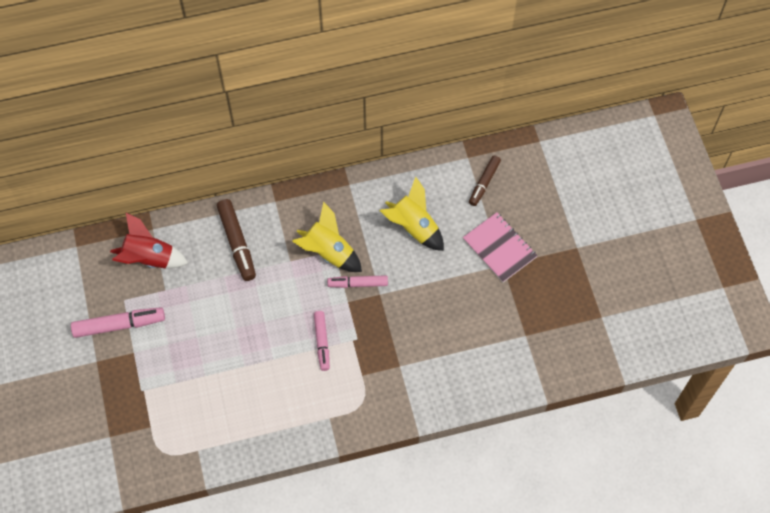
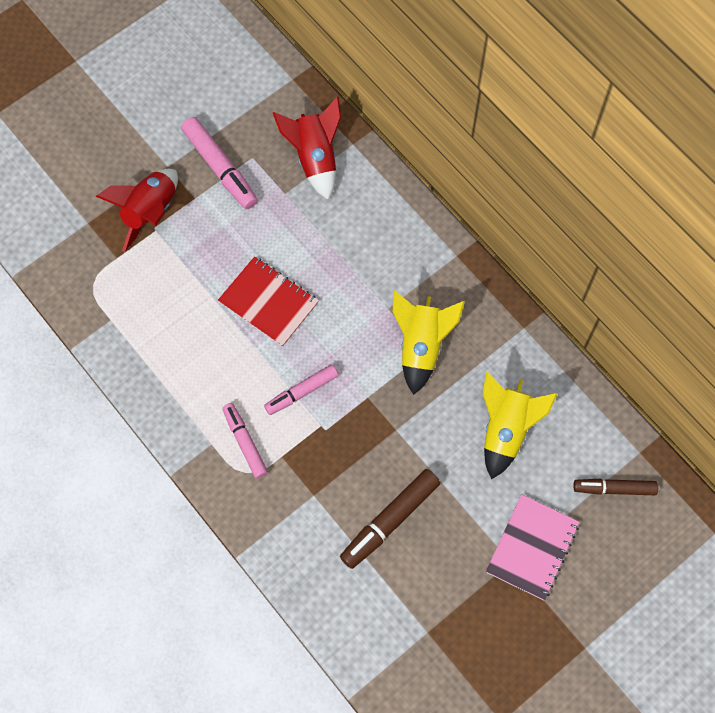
camera: 65 degrees right, 5 degrees up
(127, 388) = (150, 212): none -> red rocket
(237, 243) = (381, 240): brown marker -> brown marker (390, 521)
(243, 336) = (268, 302): none -> red notebook
(358, 284) = (397, 398): pink marker -> pink marker (245, 442)

